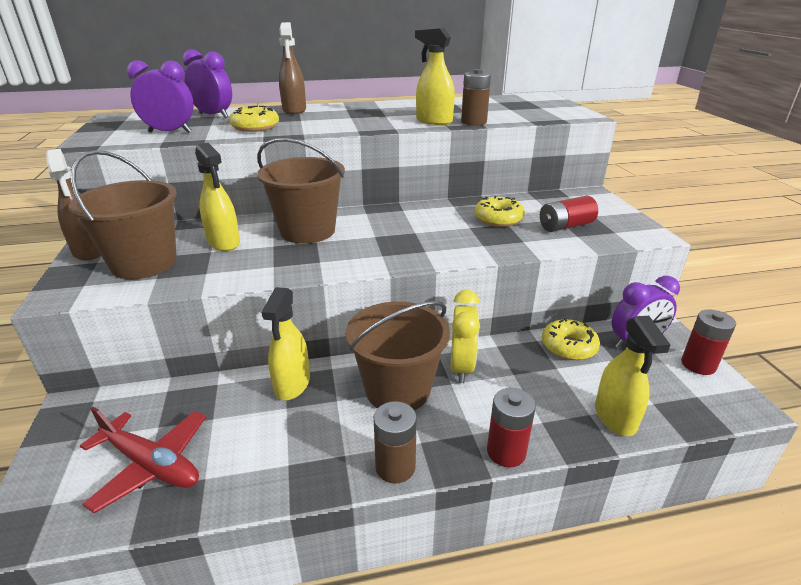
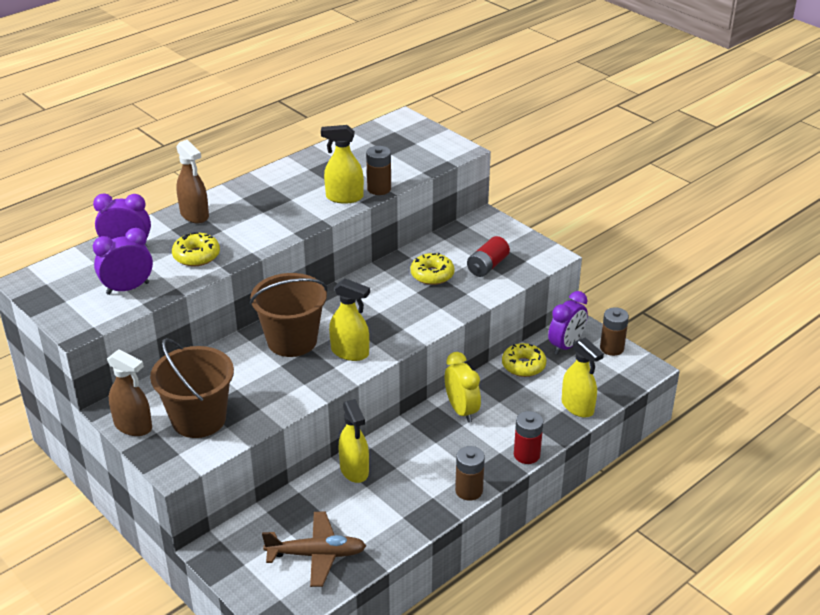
camera: 30 degrees left, 5 degrees up
(152, 465) = (317, 555): red plane -> brown plane
(224, 242) = (237, 377): yellow spray bottle -> yellow spray bottle (350, 352)
(397, 390) = (431, 444): brown bucket -> none
(698, 364) = (611, 348): red battery -> brown battery

